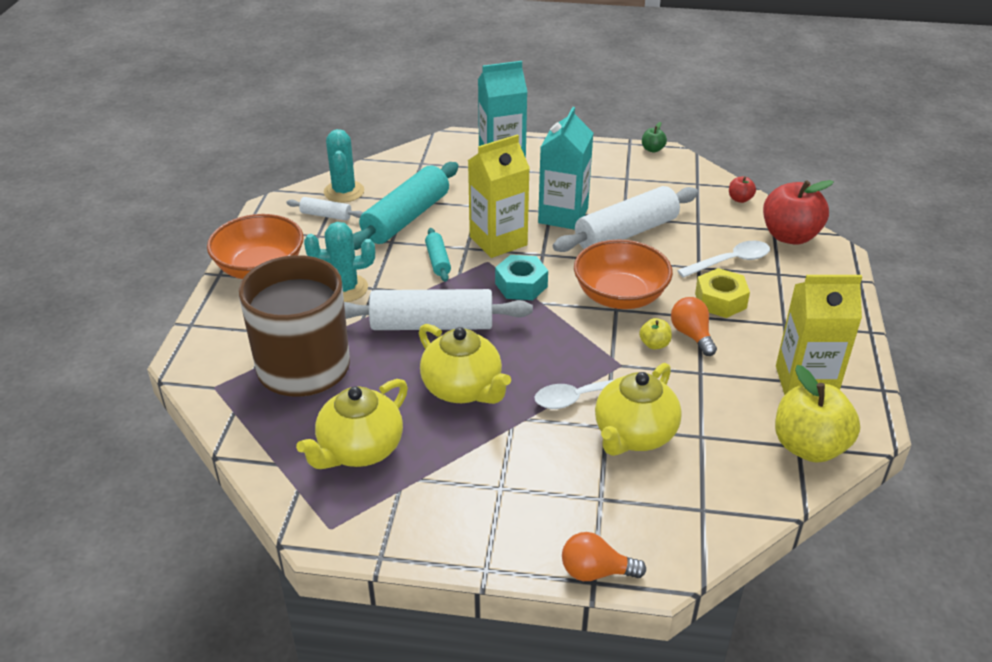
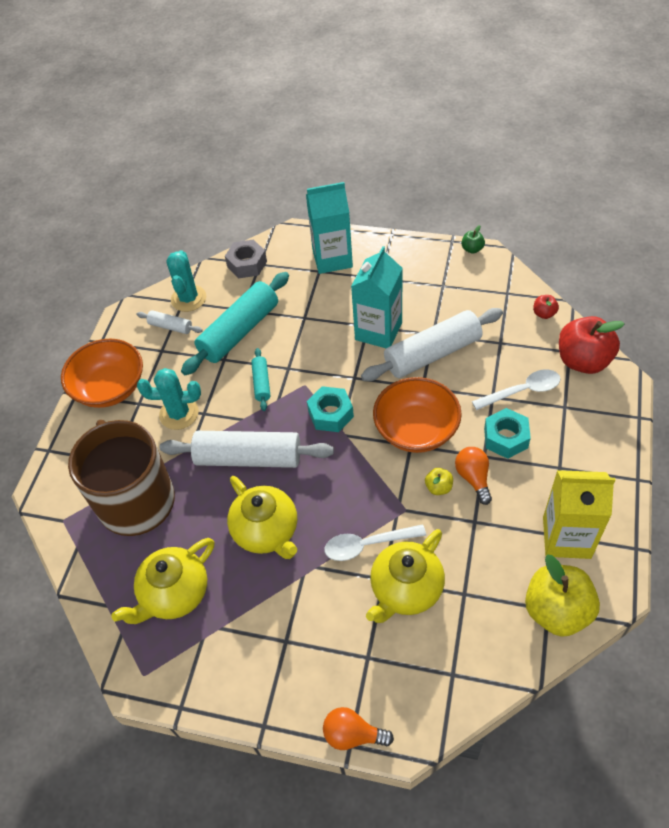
camera: 10 degrees right, 15 degrees up
(407, 163) = (247, 264): none -> grey nut
(498, 241) = (317, 361): yellow carton -> none
(720, 301) = (506, 438): yellow nut -> turquoise nut

